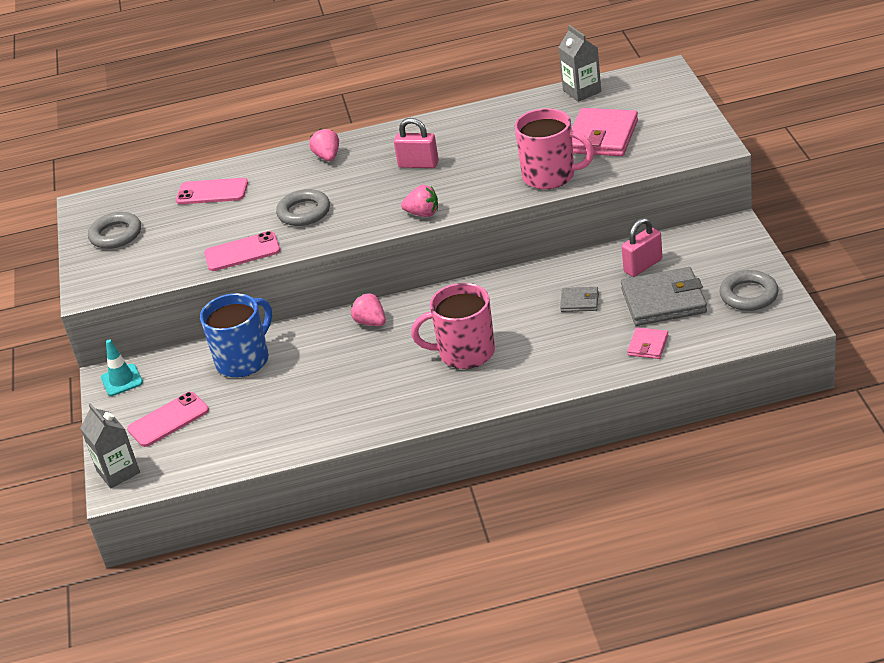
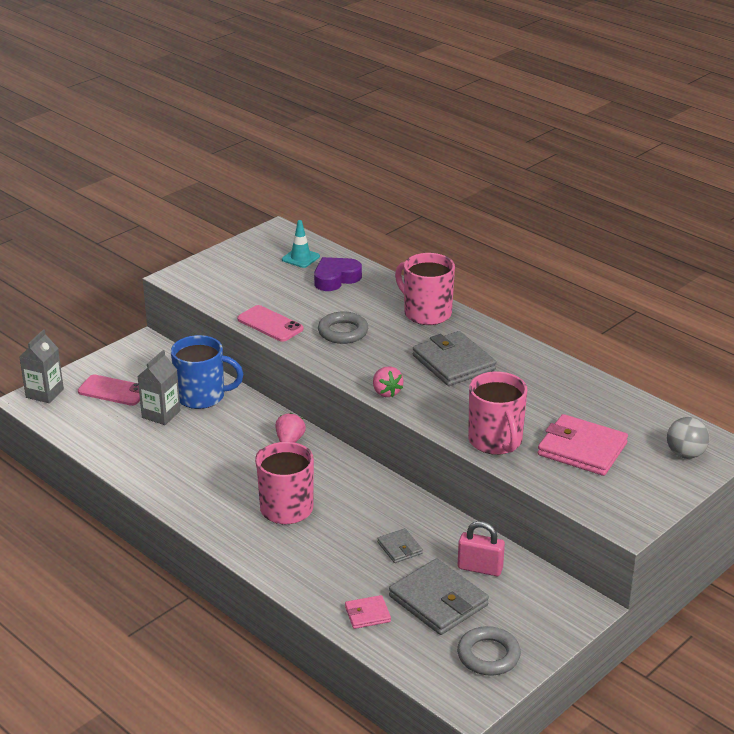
camera: 50 degrees right, 5 degrees down
(116, 235) = (251, 259): grey ring -> none
(122, 380) = (143, 350): turquoise traffic cone -> turquoise traffic cone (300, 258)
(212, 192) = (336, 278): pink phone -> purple heart
(327, 157) = (426, 313): pink strawberry -> pink mug
(418, 164) = (453, 363): pink padlock -> grey wallet
(582, 91) = (644, 411): grey carton -> grey carton (161, 414)
(602, 137) = (582, 449): pink wallet -> pink wallet turned 45 degrees clockwise
(654, 91) = (685, 454): none -> grey ball

